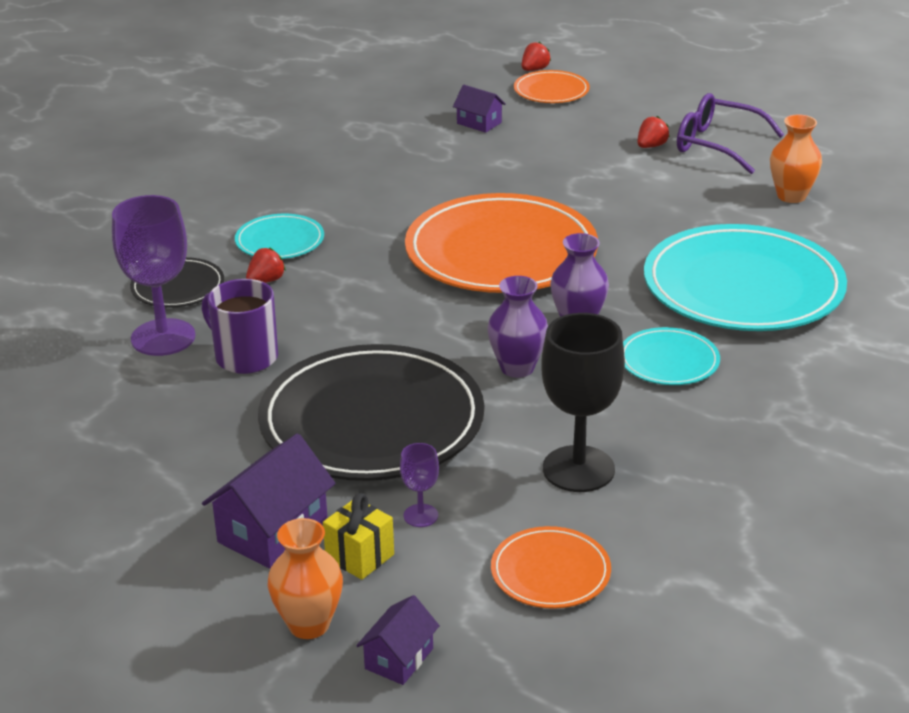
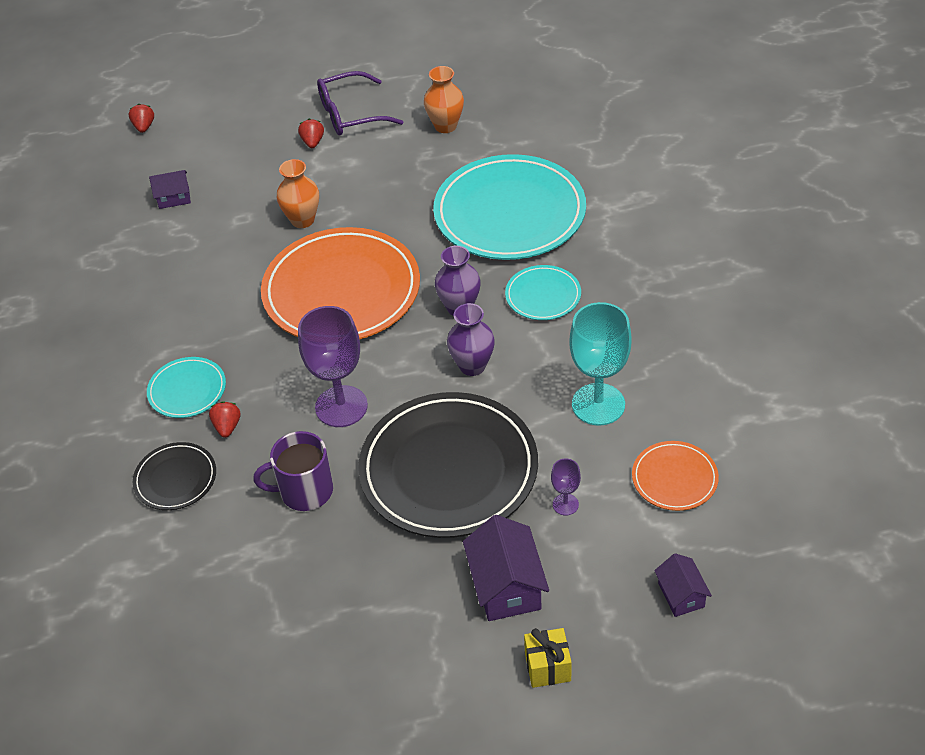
camera: 45 degrees left, 15 degrees up
(163, 337) = (229, 522): purple goblet -> purple goblet (341, 406)
(309, 624) = (611, 620): orange vase -> orange vase (302, 220)
(359, 557) = (574, 557): yellow gift -> yellow gift (547, 667)
(551, 91) = (183, 138): orange plate -> none
(578, 469) = (598, 404): black goblet -> turquoise goblet

